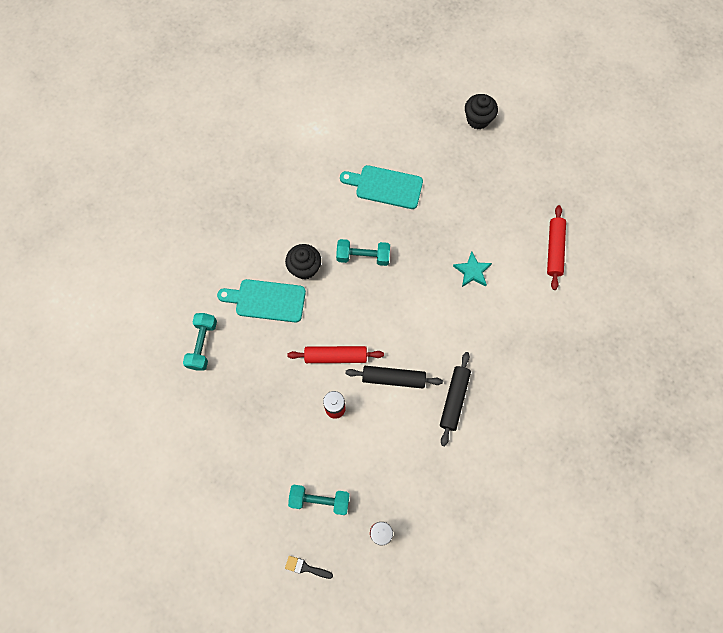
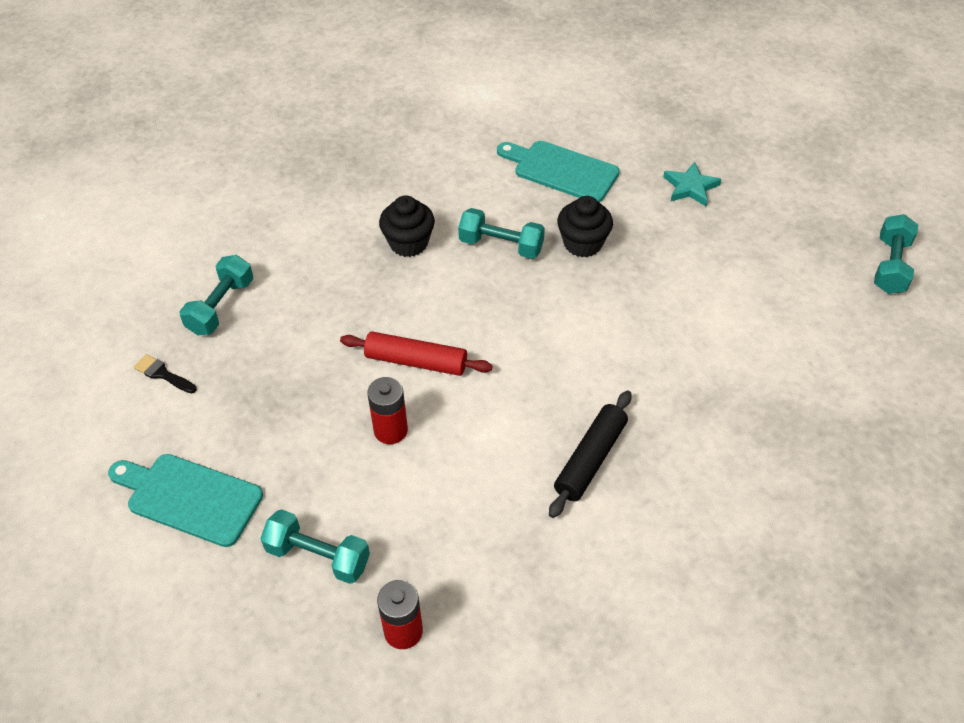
camera: 15 degrees right, 20 degrees down
(266, 300) = (337, 271): turquoise cutting board -> turquoise cutting board (189, 498)
(306, 567) = (256, 655): black brush -> black brush (163, 374)
(393, 379) = (498, 409): black rolling pin -> none
(472, 271) = (666, 294): turquoise star -> turquoise star (690, 187)
(478, 119) = (722, 118): black cupcake -> black cupcake (583, 243)
(554, 250) = (808, 291): red rolling pin -> none
(599, 219) = (890, 266): none -> turquoise dumbbell

